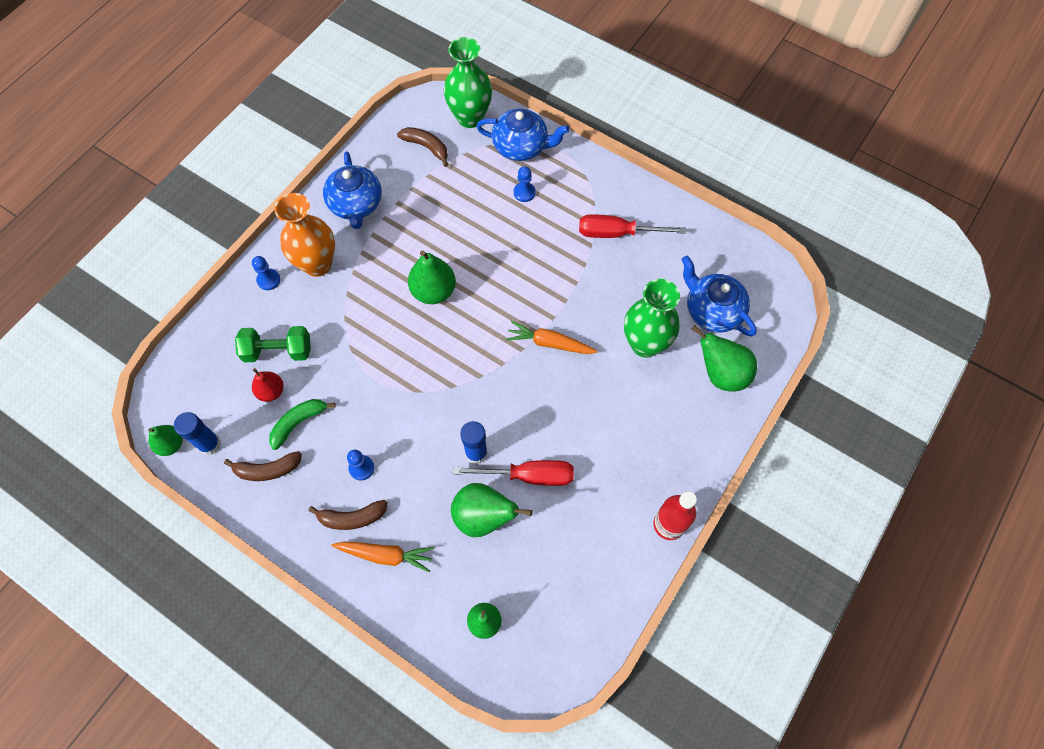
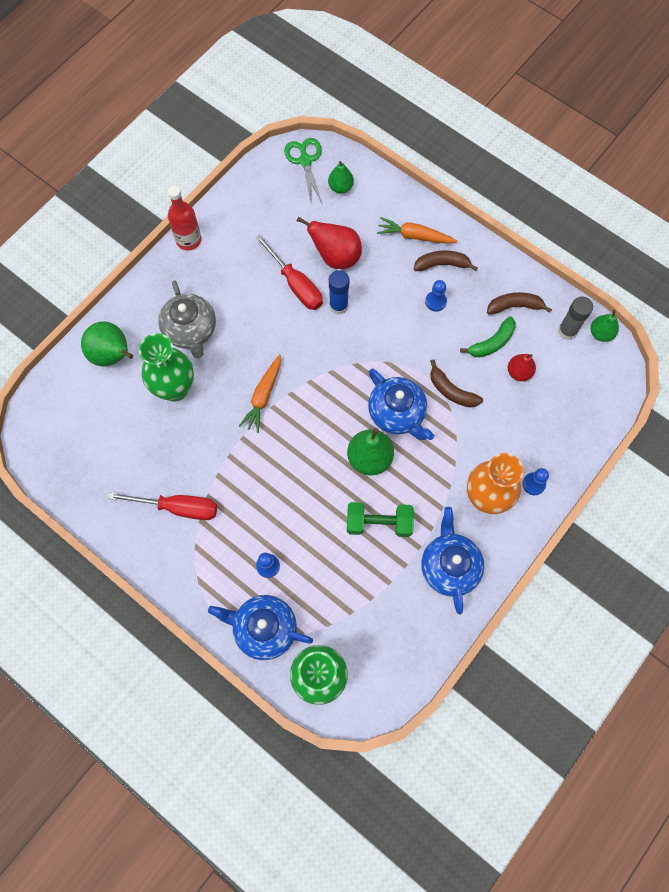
camera: 175 degrees left, 5 degrees up
(209, 444) = (567, 331): blue glue stick -> grey glue stick
(278, 351) = (516, 409): green dumbbell -> green dumbbell (379, 523)
(426, 147) = (371, 637): brown banana -> brown banana (451, 391)
(484, 517) = (336, 257): green pear -> red pear
(529, 476) = (296, 284): red screwdriver -> red screwdriver turned 135 degrees counterclockwise
(536, 661) = (305, 161): none -> green scissors
(549, 343) = (263, 396): orange carrot -> orange carrot turned 90 degrees clockwise
(642, 409) = (190, 330): none -> grey teapot
(712, 310) = (104, 416): blue teapot -> blue teapot (397, 413)

